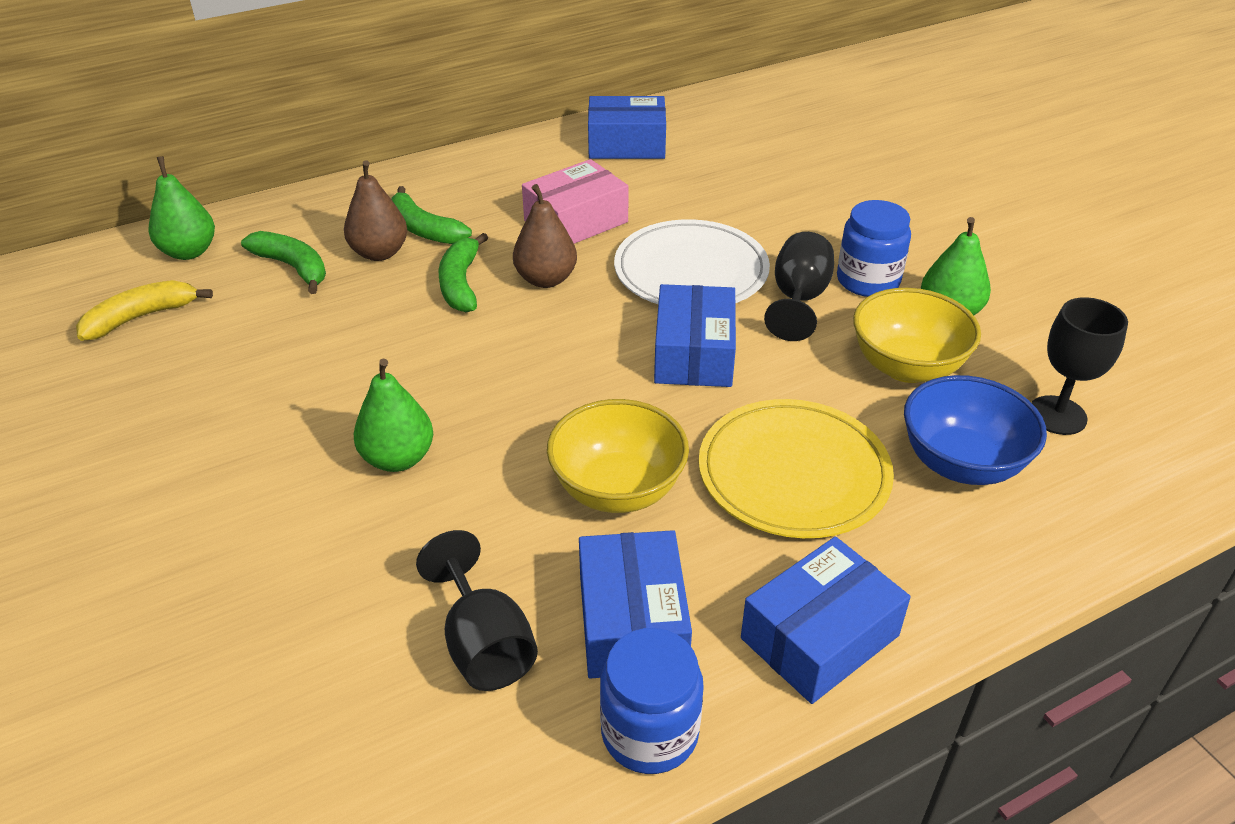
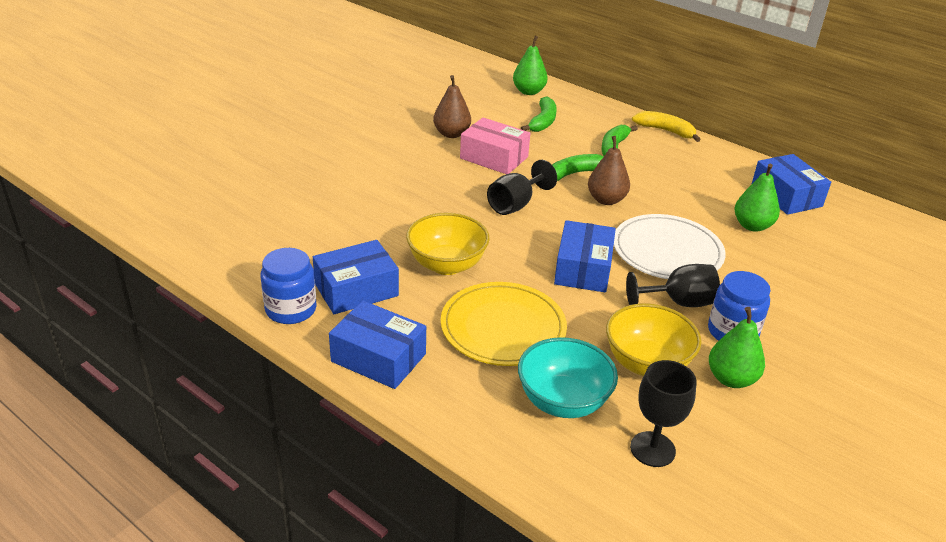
camera: 65 degrees right, 5 degrees down
(141, 317) = (470, 97): yellow banana -> yellow banana (665, 131)
(379, 253) = (578, 141): brown pear -> brown pear (451, 134)
(398, 458) = (424, 192): green pear -> green pear (752, 226)
(484, 645) = (320, 248): black goblet -> black goblet (515, 205)
(576, 221) = (675, 196): pink box -> pink box (494, 157)
(694, 354) = (583, 269): blue box -> blue box turned 60 degrees counterclockwise
(961, 463) = (563, 402): blue bowl -> turquoise bowl

